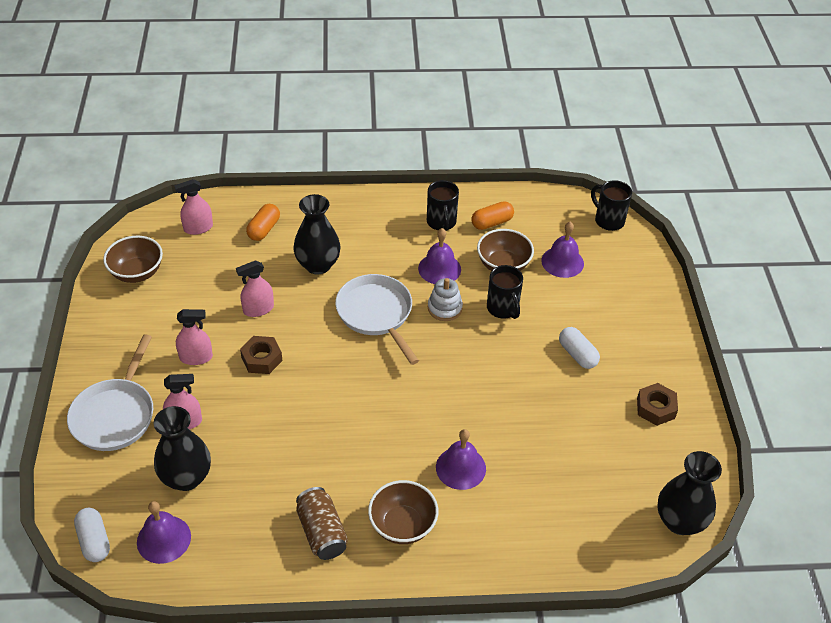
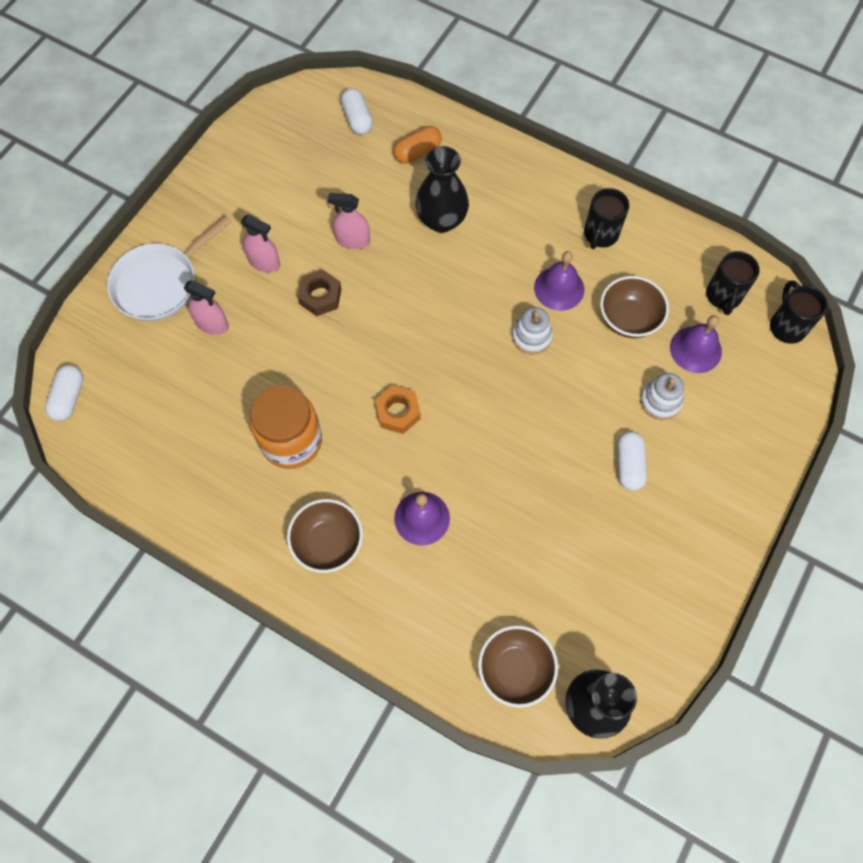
camera: 35 degrees right, 20 degrees up
(137, 272) = (271, 141): brown bowl -> brown bowl (515, 669)
(164, 539) = (123, 430): purple bell -> none
(186, 477) = (178, 381): black vase -> none
(198, 228) = (357, 119): pink spray bottle -> white capsule
(317, 470) = (291, 441): none -> orange jar
(322, 532) = (254, 505): brown can -> none
(376, 314) = (459, 307): white pan -> none
(386, 406) = (398, 412): none -> orange nut
(492, 223) = (654, 262): orange capsule -> none
(503, 309) = (590, 370): black mug -> black mug (723, 296)
(565, 304) = (660, 401): none -> white stacking toy
(655, 408) = (665, 572): brown nut -> none

